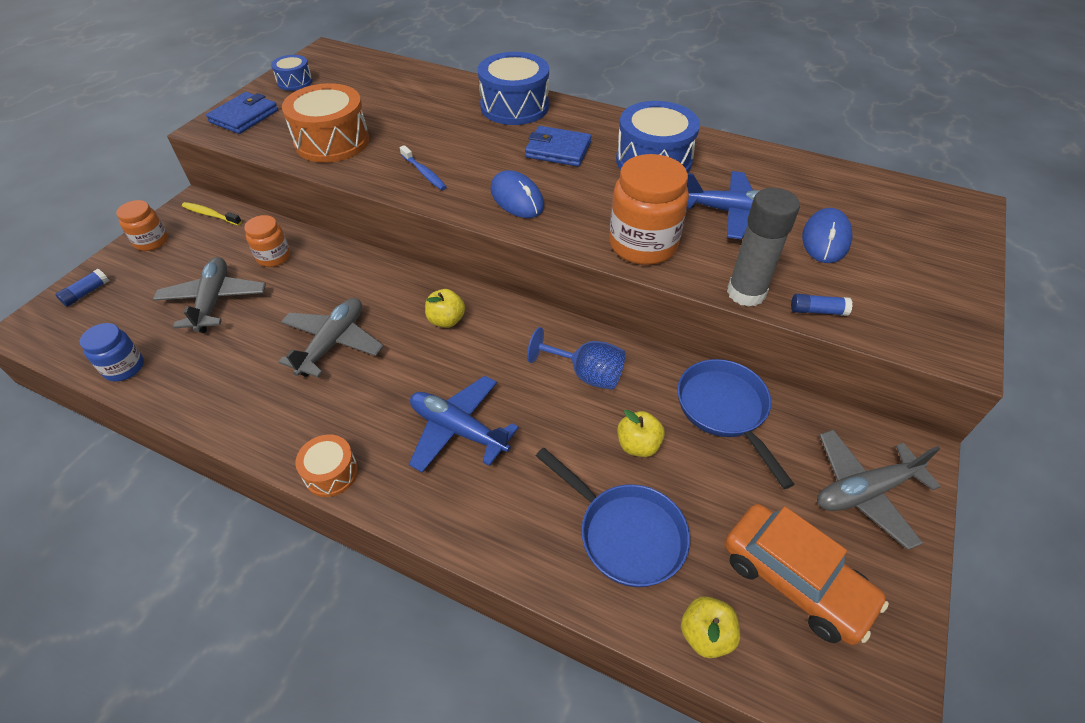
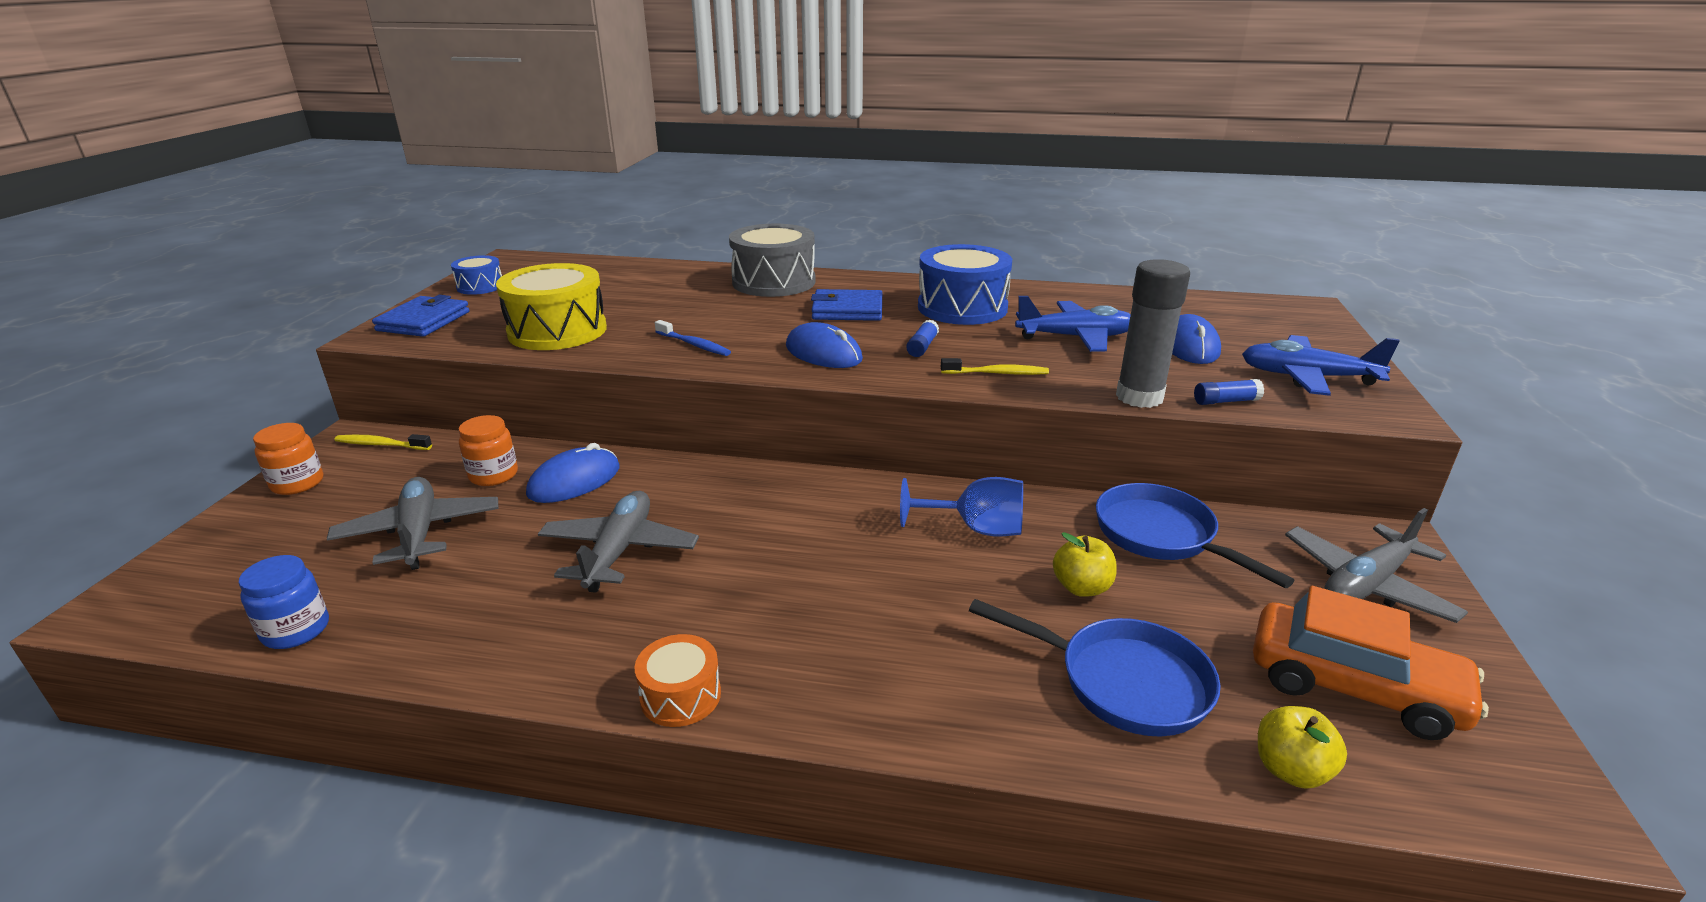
camera: 15 degrees left, 20 degrees down
(86, 293) = (205, 554): blue glue stick -> blue glue stick (922, 347)
(324, 272) = (574, 481): none -> blue mouse
(332, 141) = (557, 331): orange drum -> yellow drum
(446, 320) = (767, 504): yellow apple -> none
(458, 430) = (841, 613): blue plane -> blue plane (1307, 377)
(514, 106) = (774, 282): blue drum -> grey drum
(643, 245) = (997, 373): orange jar -> yellow toothbrush

